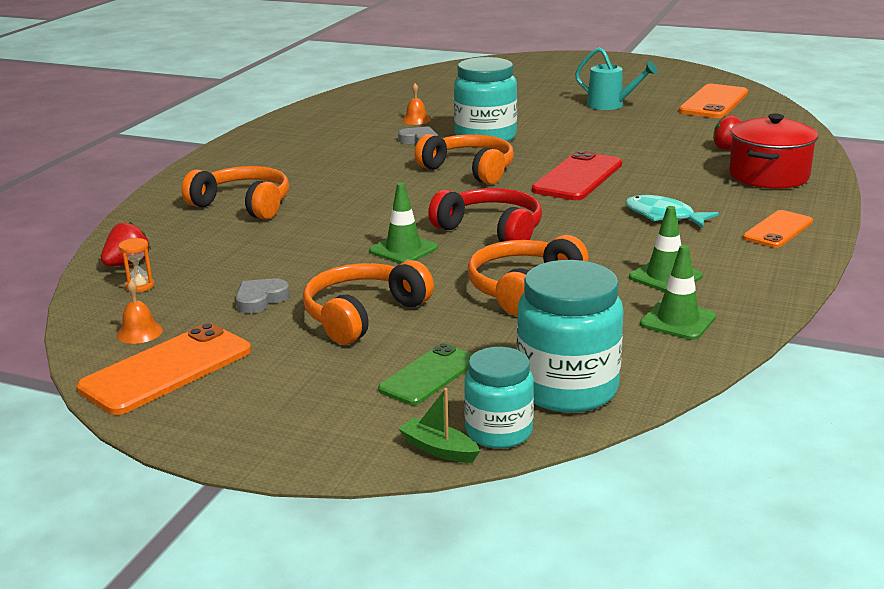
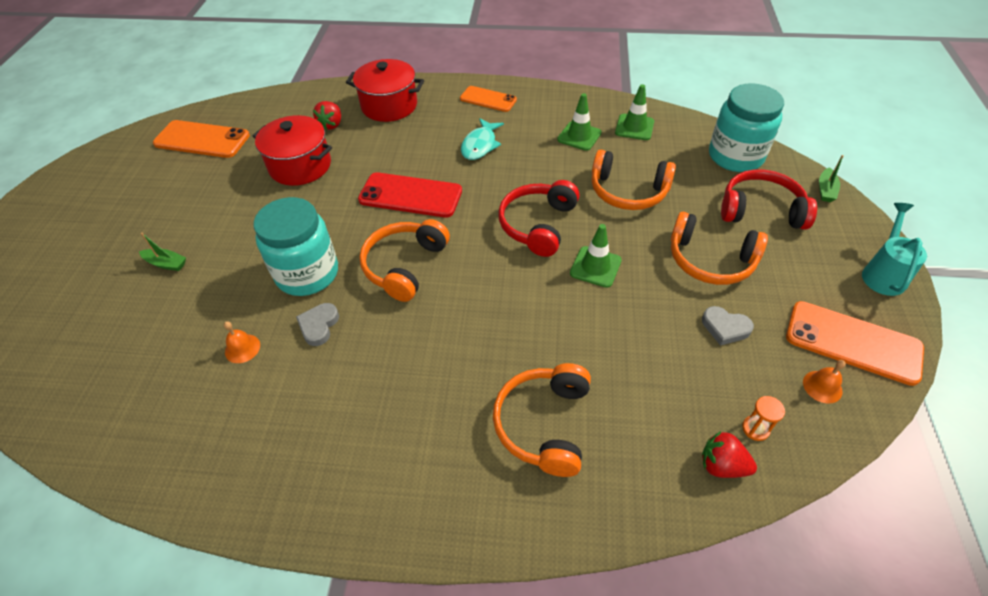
camera: 105 degrees left, 25 degrees up
(429, 375) = (761, 210): green phone -> red headphones
(498, 432) = (793, 173): turquoise jar -> none
(530, 98) = (166, 264): none -> green boat
(610, 105) = (203, 201): turquoise watering can -> turquoise watering can (883, 274)
(652, 136) = (300, 166): none -> red pot

